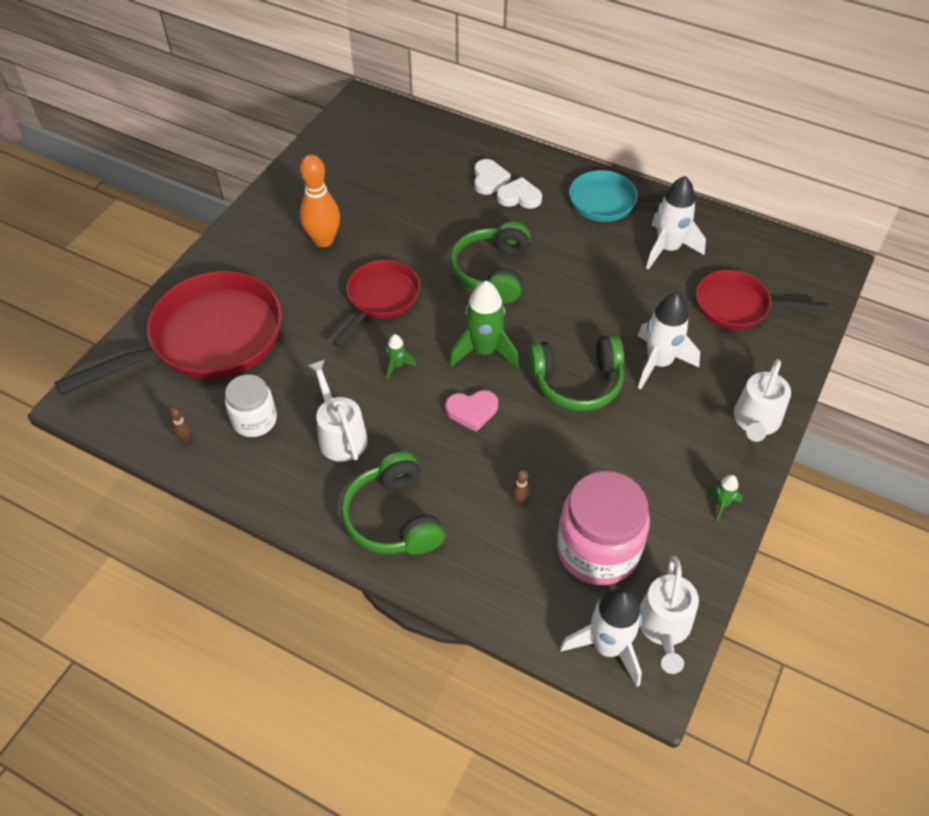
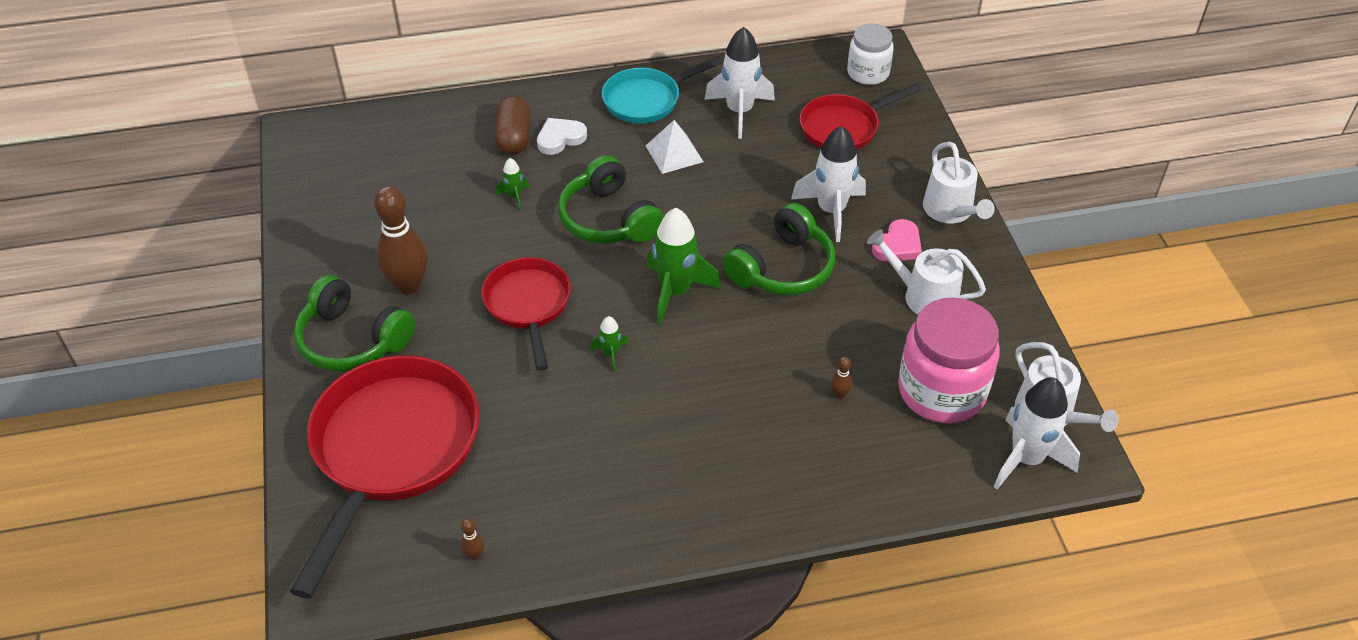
camera: 40 degrees left, 5 degrees down
(254, 420) = (527, 491): white jar -> white jar (868, 73)
(323, 240) = (408, 285): orange bowling pin -> brown bowling pin
(340, 435) = (625, 448): white watering can -> white watering can (924, 296)
(393, 518) = (752, 484): green headphones -> green headphones (352, 340)
(472, 411) = (721, 349): pink heart -> pink heart (898, 245)
(489, 179) = (514, 138): white heart -> brown capsule
(587, 252) = (674, 153): none -> white pyramid
(721, 504) = (992, 292): green rocket -> green rocket (515, 196)

